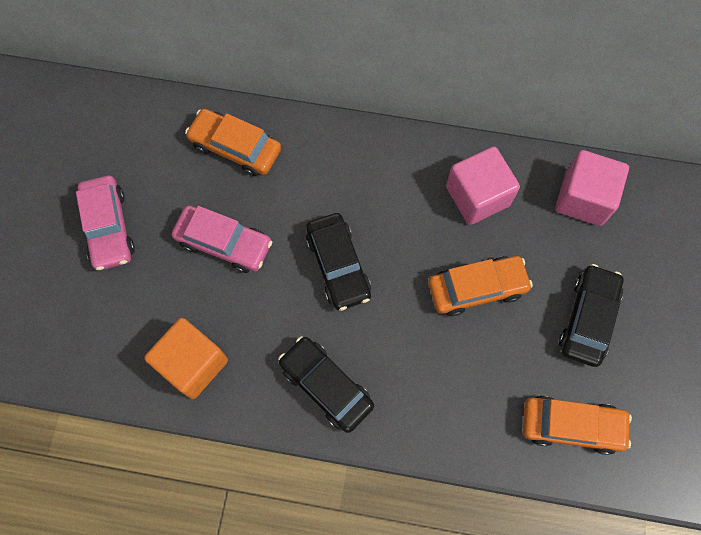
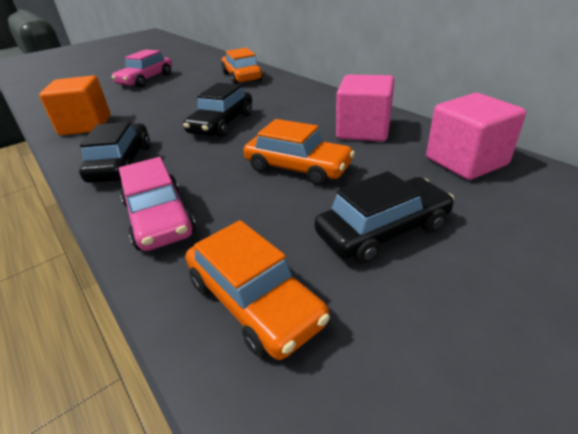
camera: 45 degrees right, 35 degrees down
(224, 243) = (181, 98): pink car -> pink car (159, 218)

